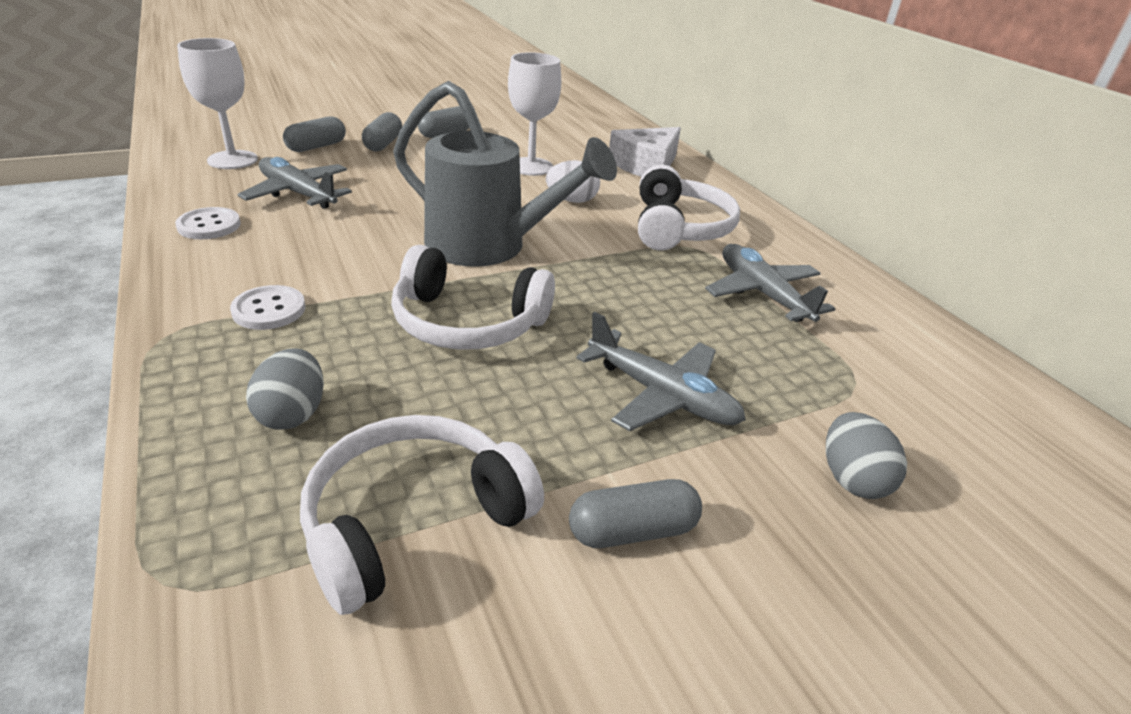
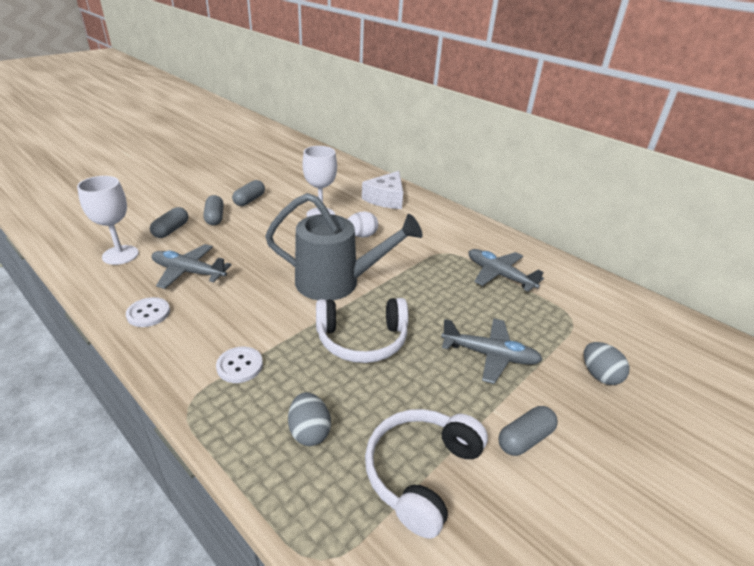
camera: 20 degrees left, 0 degrees up
(679, 228) = (431, 241): white headphones -> none

